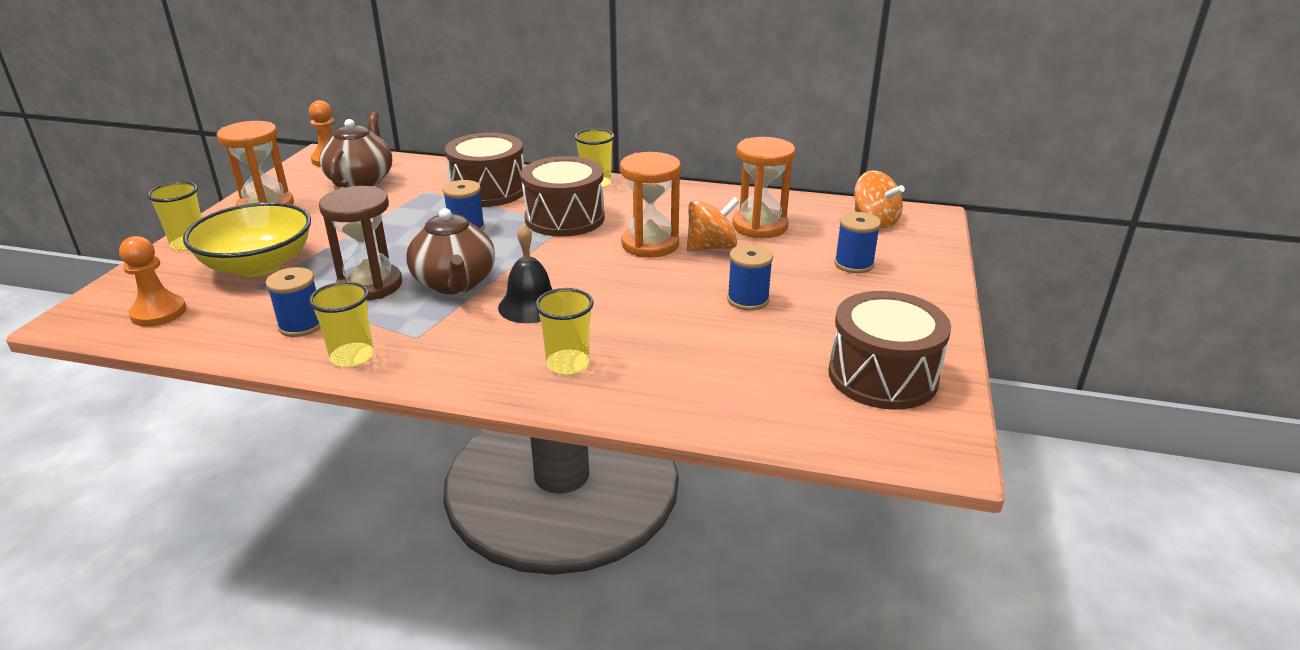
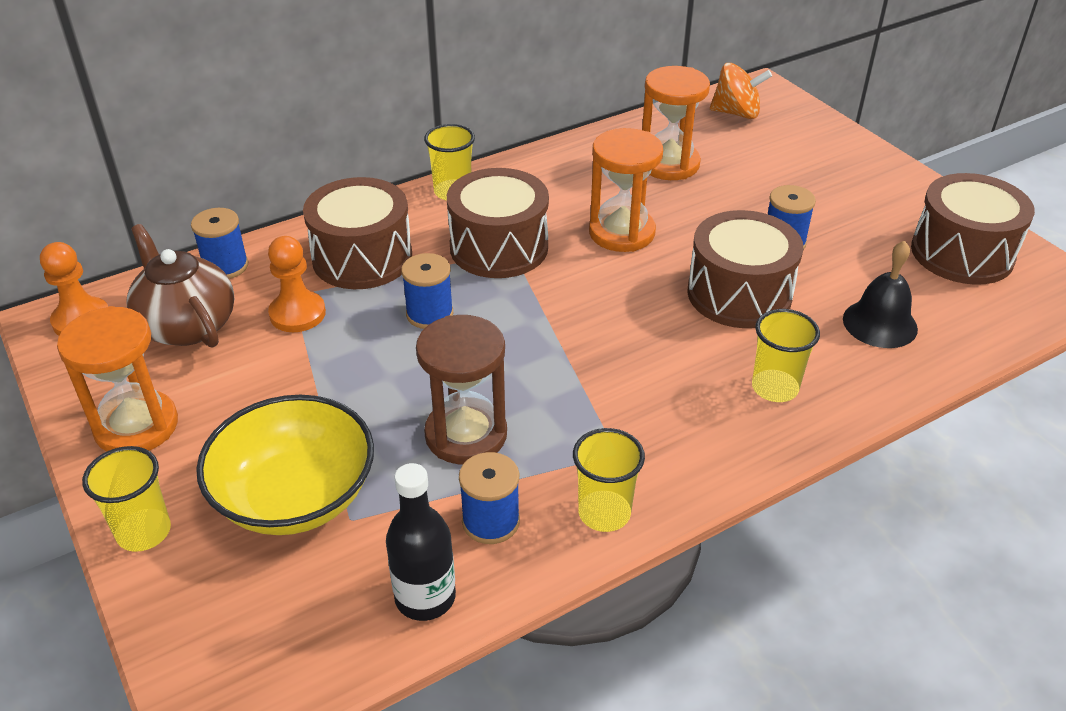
camera: 45 degrees left, 10 degrees up
(159, 313) = (305, 626): orange pawn -> orange pawn (297, 314)
(215, 334) = (425, 597): none -> black bottle
(455, 283) = (540, 378): brown teapot -> none
(530, 306) = (646, 356): black bell -> black bell (880, 323)
(655, 309) = (739, 294): none -> brown drum
(711, 247) = (672, 207): orange spinning top -> none
(854, 264) = (791, 164): blue spool -> blue spool (225, 266)

